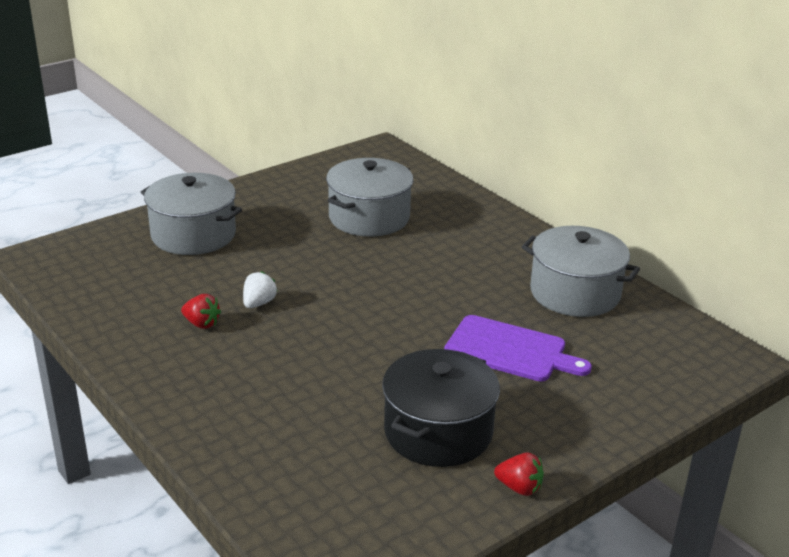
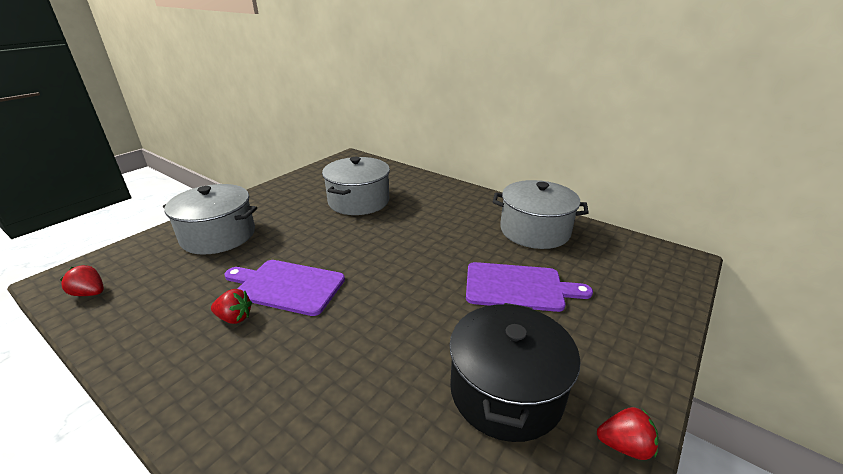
camera: 15 degrees left, 0 degrees up
(64, 275) = (90, 293): none -> red strawberry
(259, 303) = (287, 286): white strawberry -> purple cutting board

